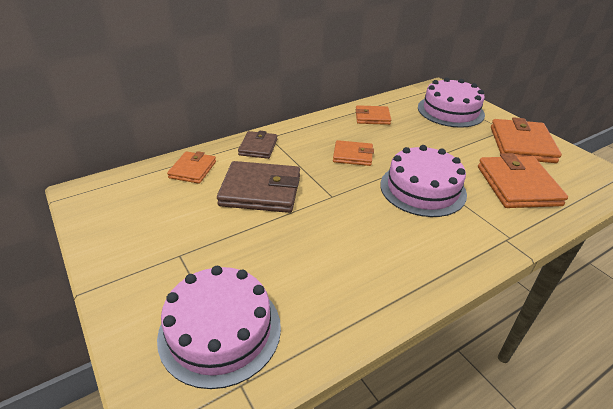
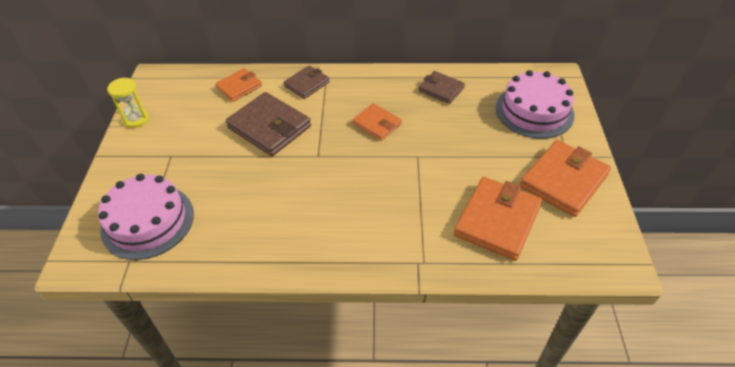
camera: 35 degrees right, 10 degrees up
(98, 238) = (136, 119): none -> yellow hourglass
(372, 117) = (441, 89): orange wallet -> brown wallet
(422, 189) = (401, 183): pink cake -> none

